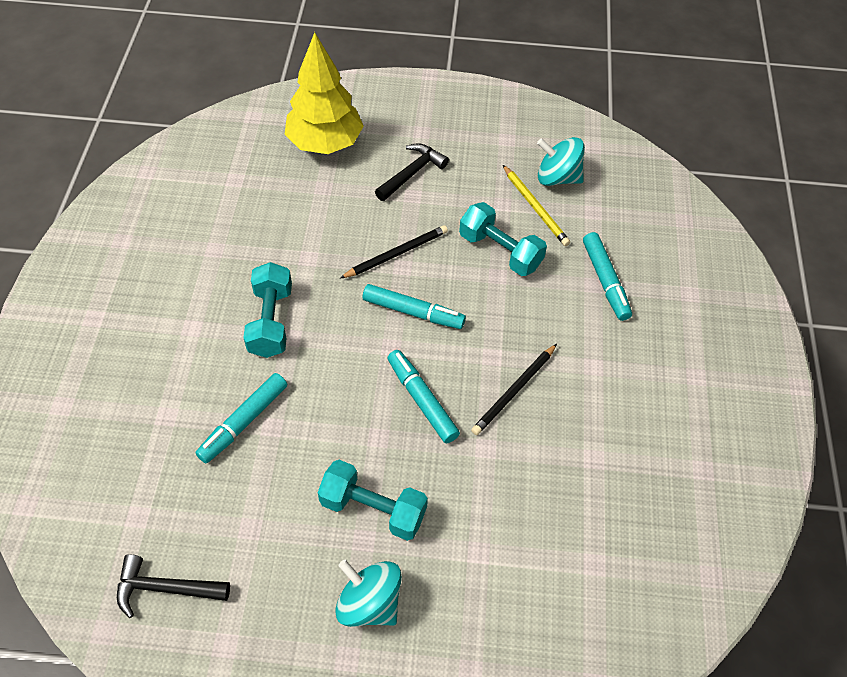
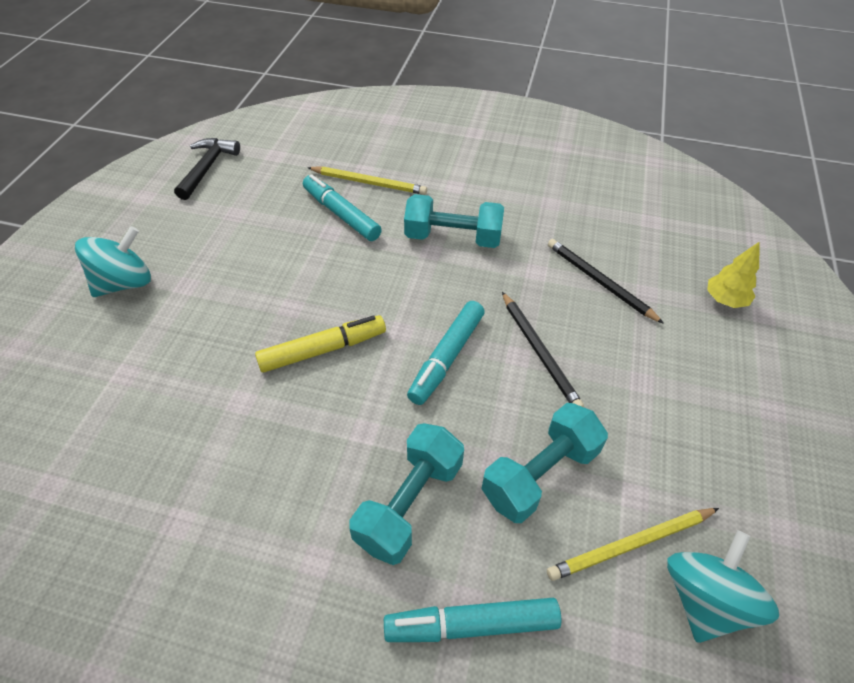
camera: 100 degrees right, 5 degrees down
(189, 406) = (369, 183): none -> yellow pencil
(325, 143) = (724, 300): yellow tree -> yellow tree, size x0.45
(373, 509) = (213, 295): turquoise dumbbell -> turquoise dumbbell (409, 503)
(412, 173) = (684, 386): black hammer -> none
(422, 400) = (323, 350): turquoise marker -> yellow marker
(514, 391) = (306, 447): black pencil -> black pencil (599, 282)

